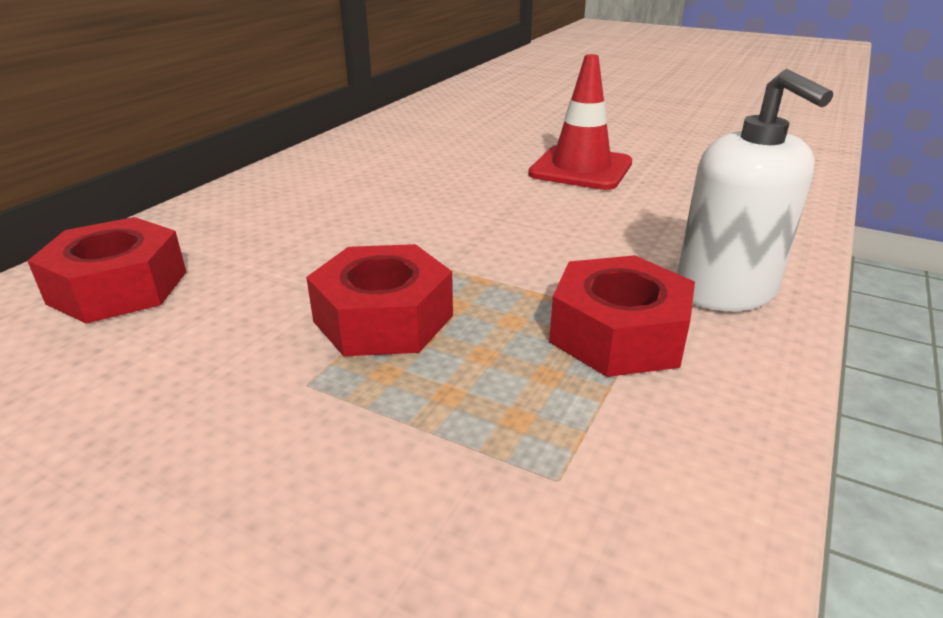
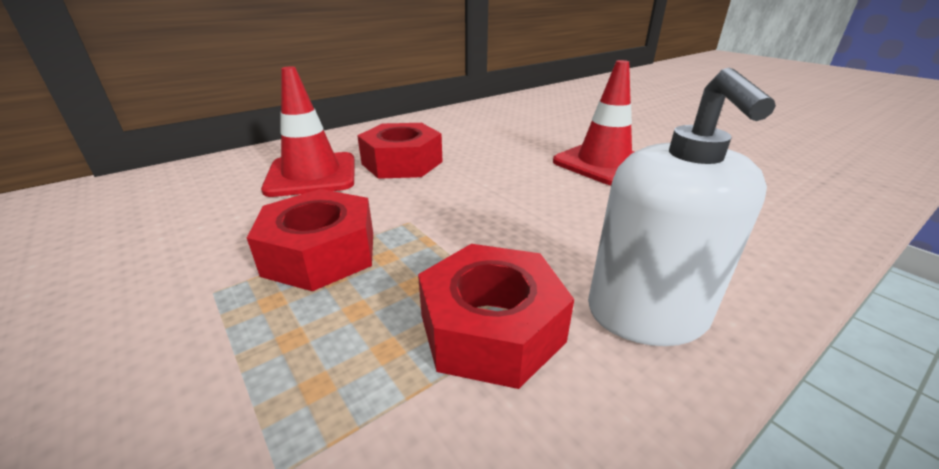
camera: 25 degrees right, 0 degrees up
(118, 287) = (200, 186): red nut -> red nut (402, 163)
(262, 243) = (312, 175): none -> red traffic cone

